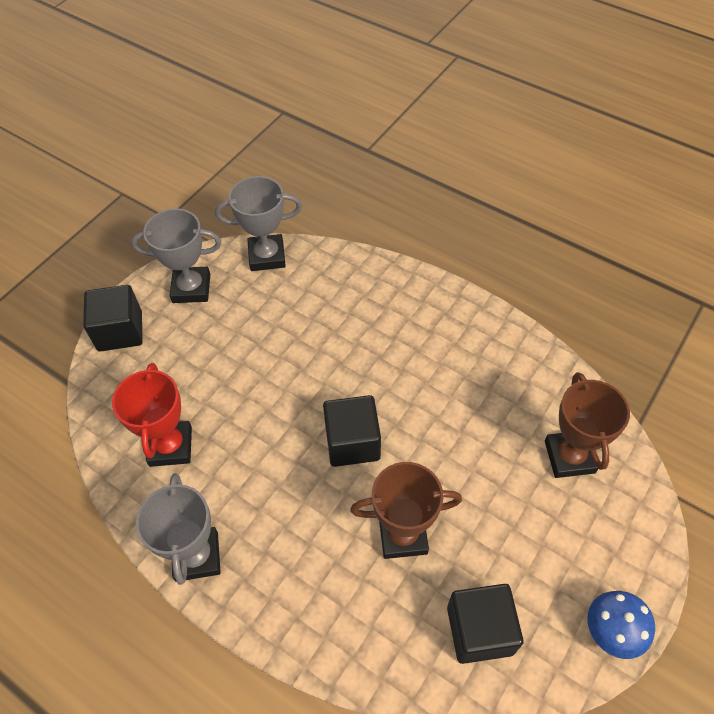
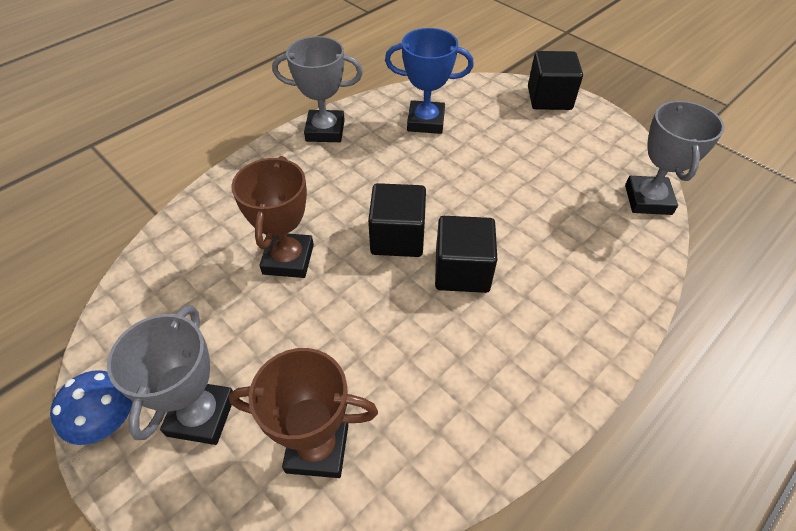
camera: 100 degrees right, 5 degrees down
(170, 446) = (426, 122): red trophy -> blue trophy
(191, 288) = (599, 142): grey trophy -> grey trophy (201, 415)
(479, 630) = (175, 299): black cube -> black cube (462, 271)

